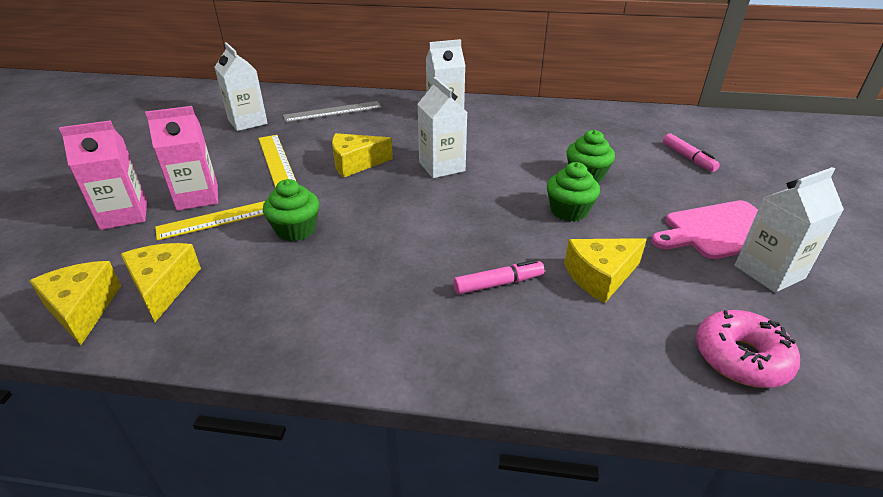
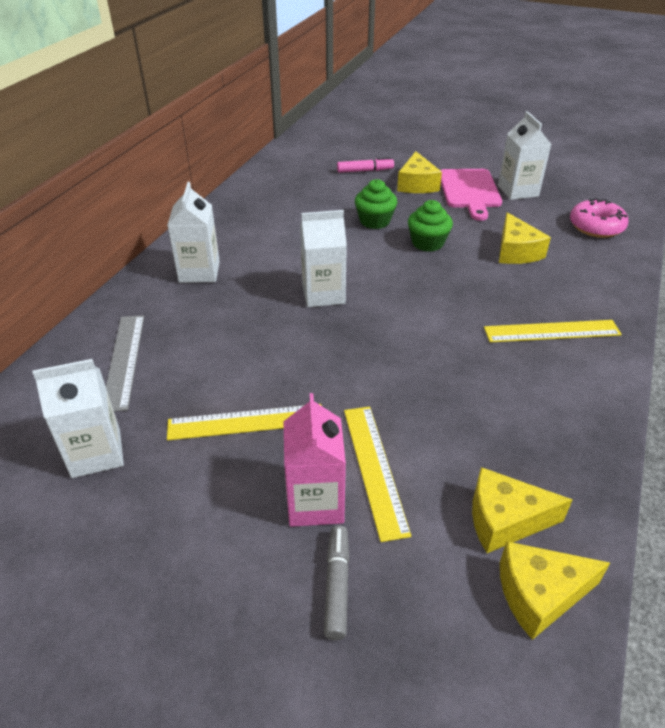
camera: 75 degrees left, 5 degrees up
(124, 215) = (337, 585): pink carton -> grey marker
(296, 230) = (417, 410): green cupcake -> none
(356, 163) = (287, 353): yellow cheese -> yellow cheese (417, 184)
(441, 311) = (552, 331): none -> yellow ruler
(498, 284) = (520, 297): pink marker -> none

